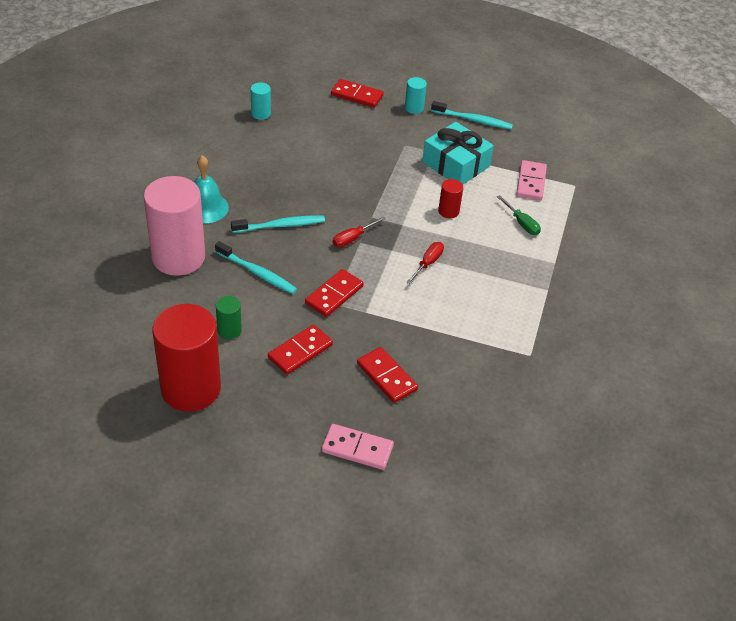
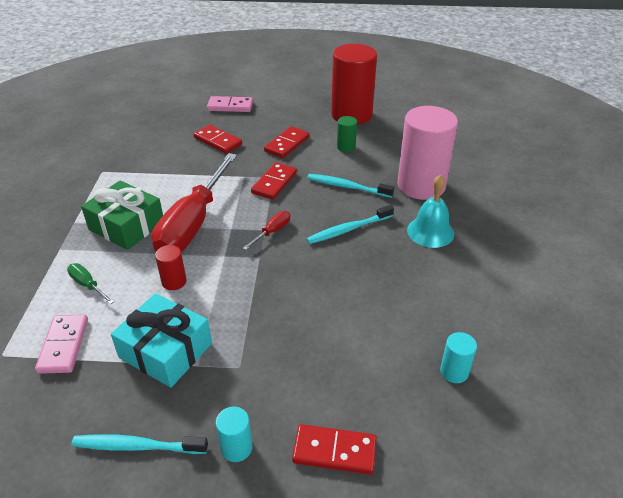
camera: 170 degrees right, 5 degrees down
(428, 263) = (193, 223): red screwdriver -> red screwdriver, size x2.50
(494, 274) = (126, 226): none -> green gift

